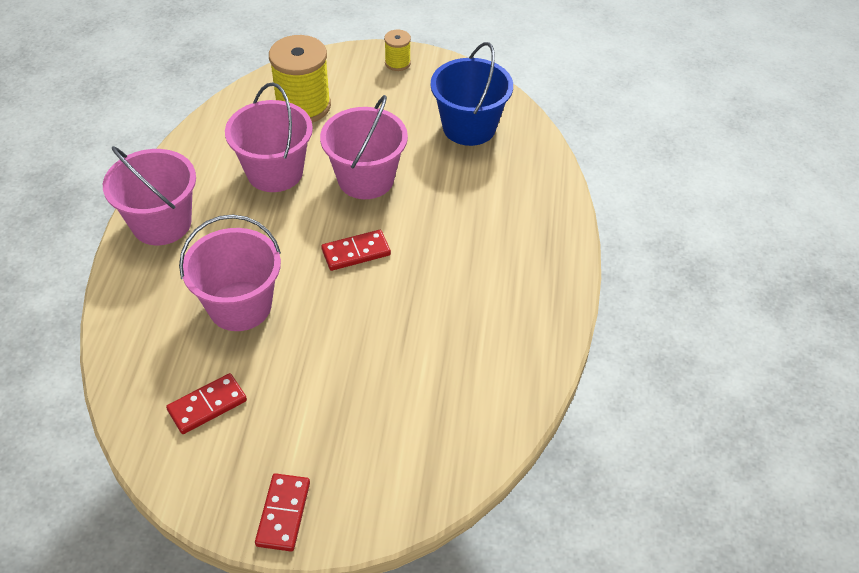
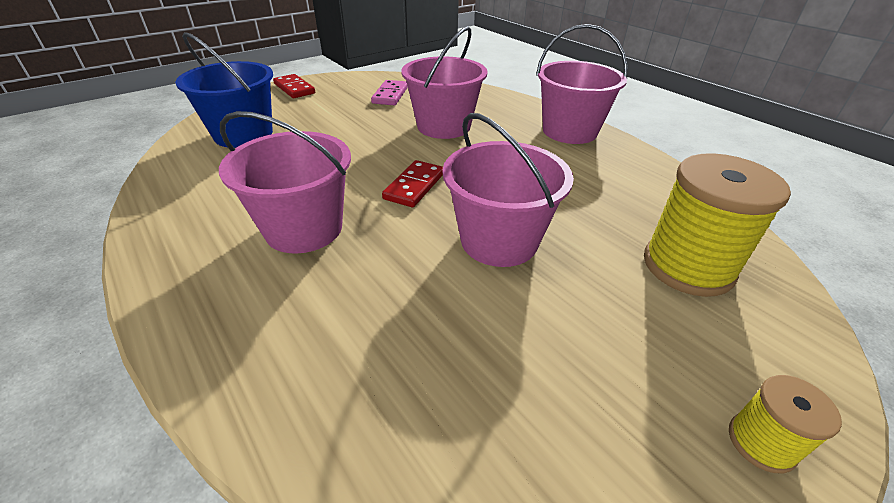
camera: 135 degrees right, 10 degrees down
(207, 405) = (390, 95): red domino -> pink domino
(275, 172) = (576, 196): pink bucket -> pink bucket (304, 228)
(469, 127) = (487, 404): blue bucket -> blue bucket (243, 134)

